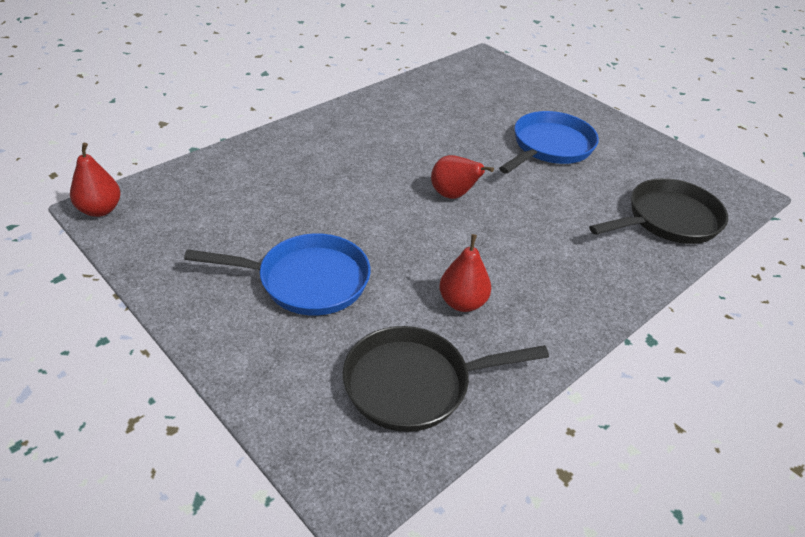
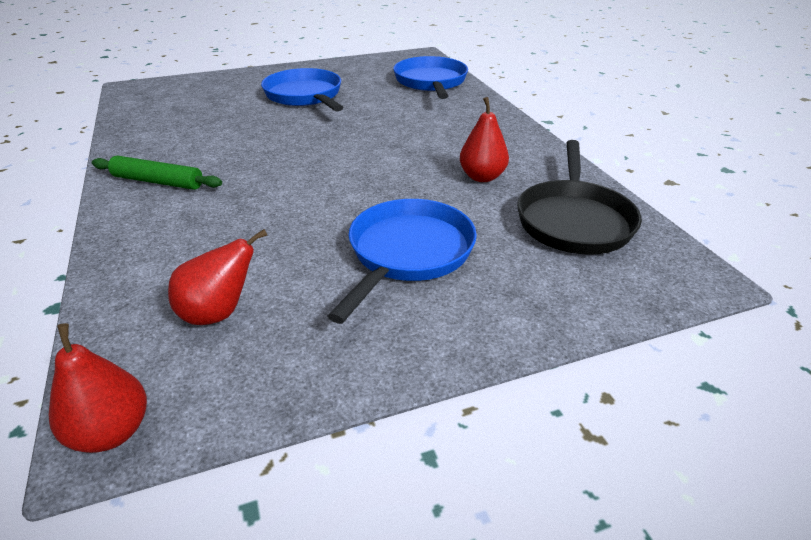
camera: 65 degrees left, 5 degrees down
(344, 129) = (158, 182): none -> green rolling pin
(453, 195) = (333, 149): red pear -> red pear (219, 313)
(668, 220) = (431, 82): black pan -> blue pan

